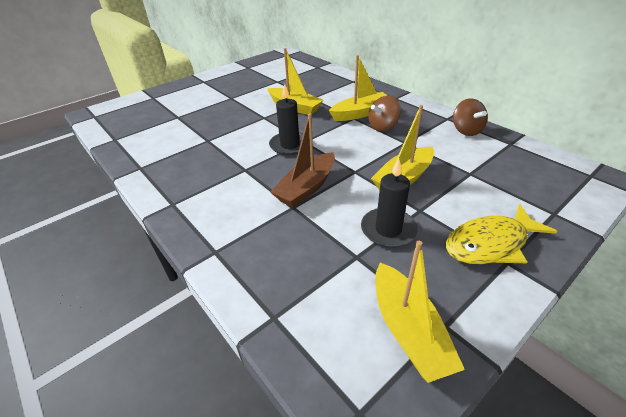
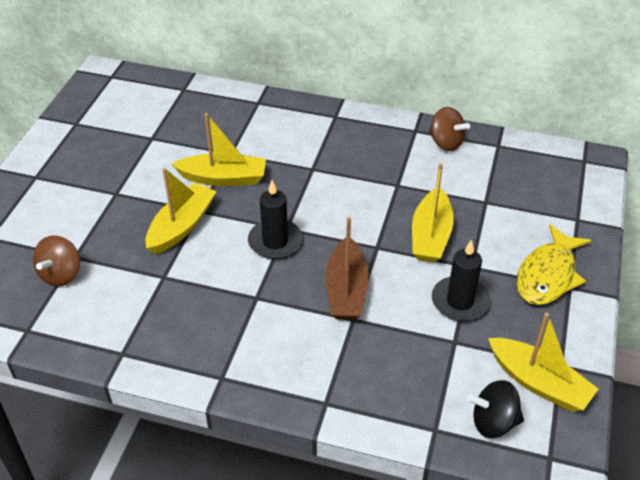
camera: 35 degrees left, 5 degrees up
(331, 341) = (493, 422): none -> black spinning top
(360, 113) = (314, 158): yellow boat -> yellow boat (181, 226)
(383, 126) = (356, 170): brown spinning top -> brown spinning top (61, 274)

